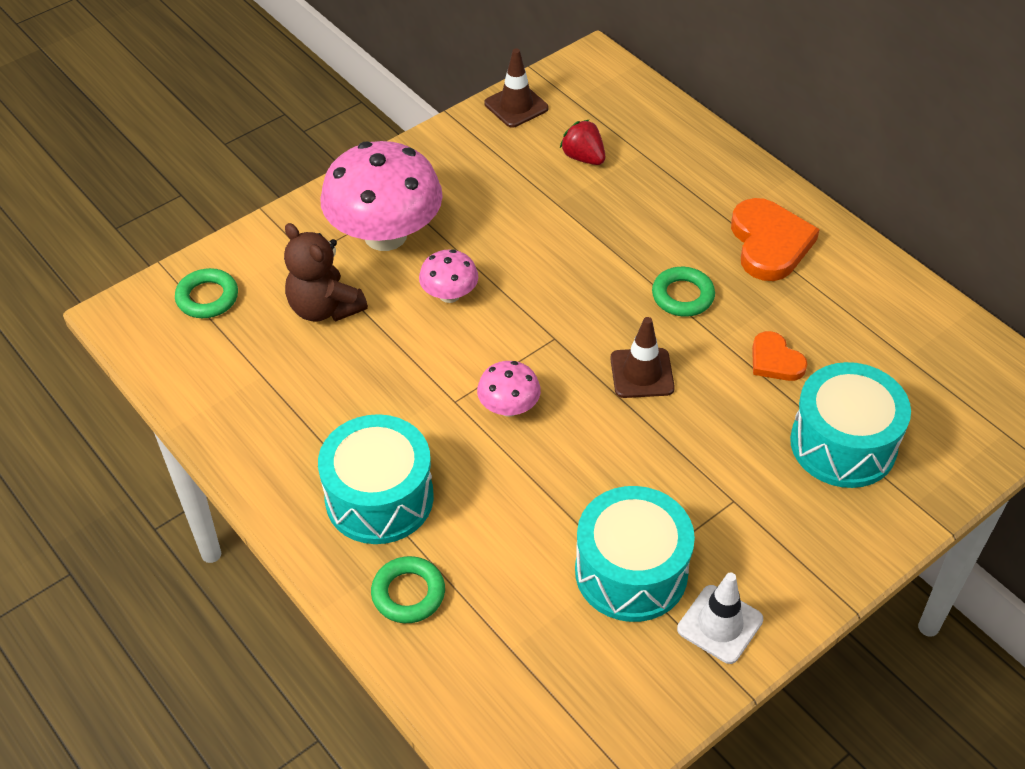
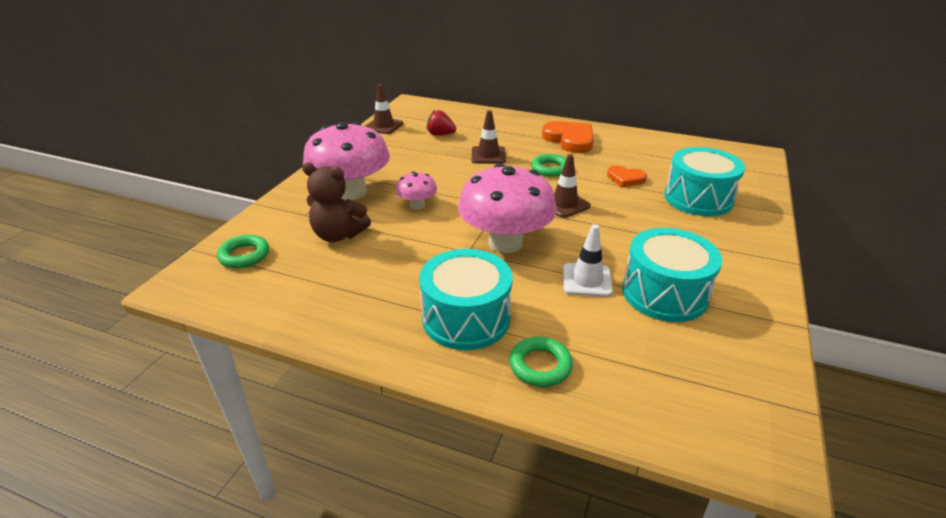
camera: 30 degrees left, 15 degrees down
(509, 407) = (505, 243): pink mushroom -> pink mushroom, size x2.10
(617, 231) = (488, 155): none -> brown traffic cone
(720, 624) = (743, 298): white traffic cone -> white traffic cone (587, 280)

